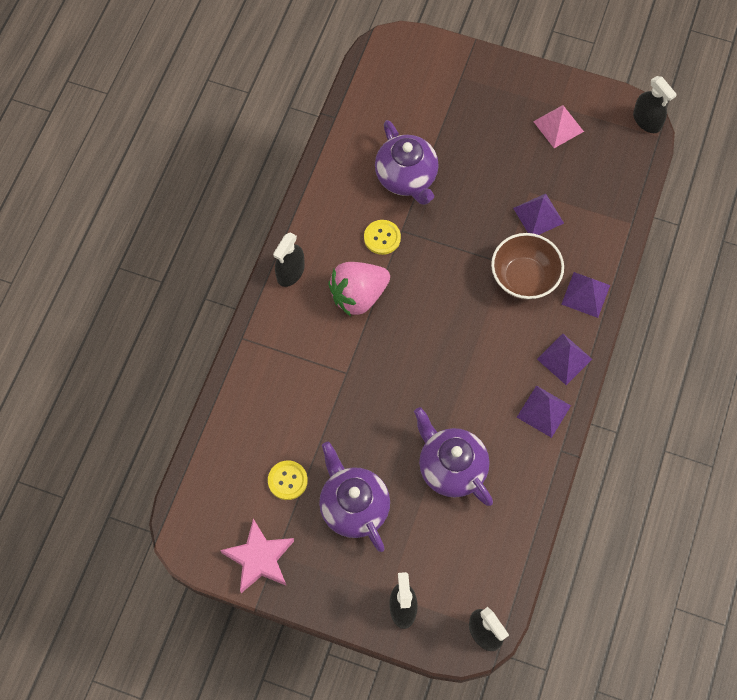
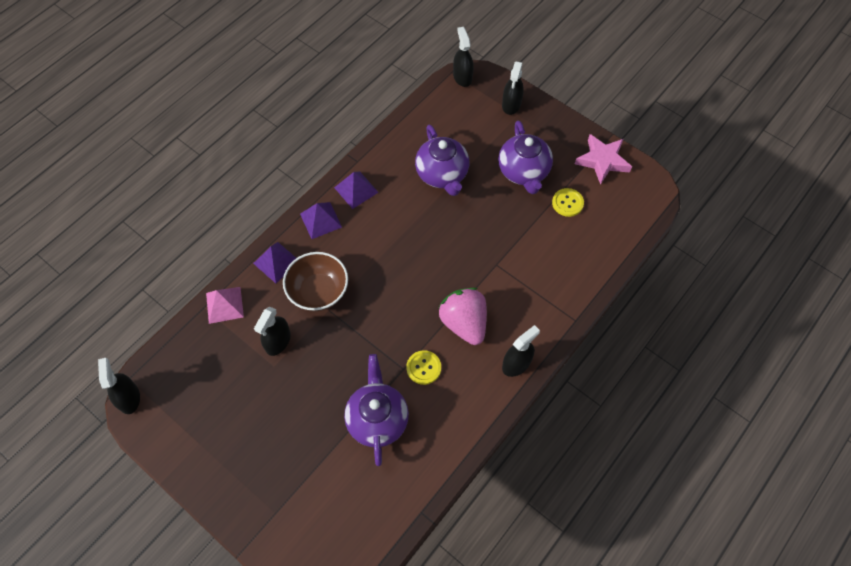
camera: 160 degrees left, 5 degrees down
(358, 296) = (464, 323): pink strawberry -> pink strawberry turned 105 degrees counterclockwise
(538, 215) = (278, 341): purple pyramid -> black spray bottle
(558, 126) = (212, 422): pink pyramid -> pink pyramid (224, 305)

